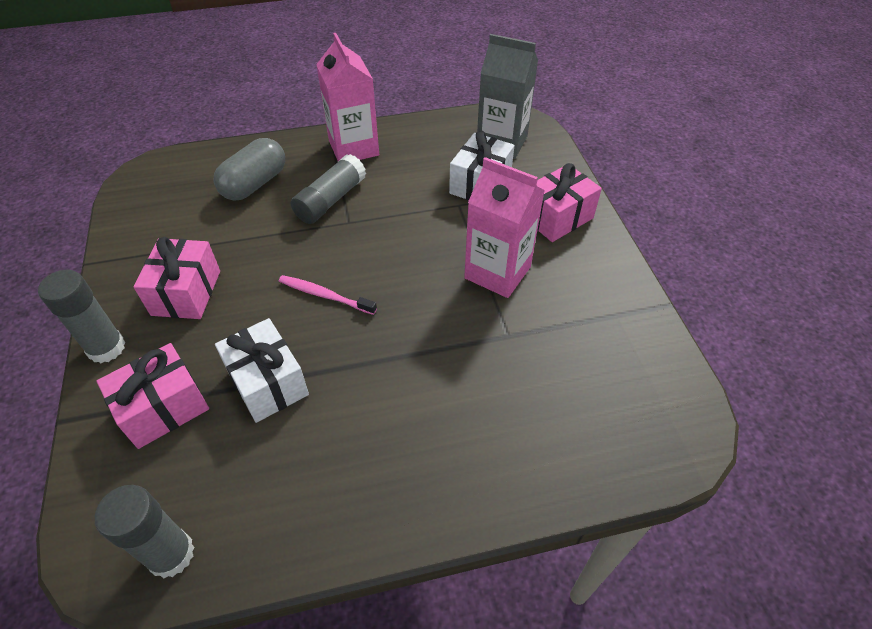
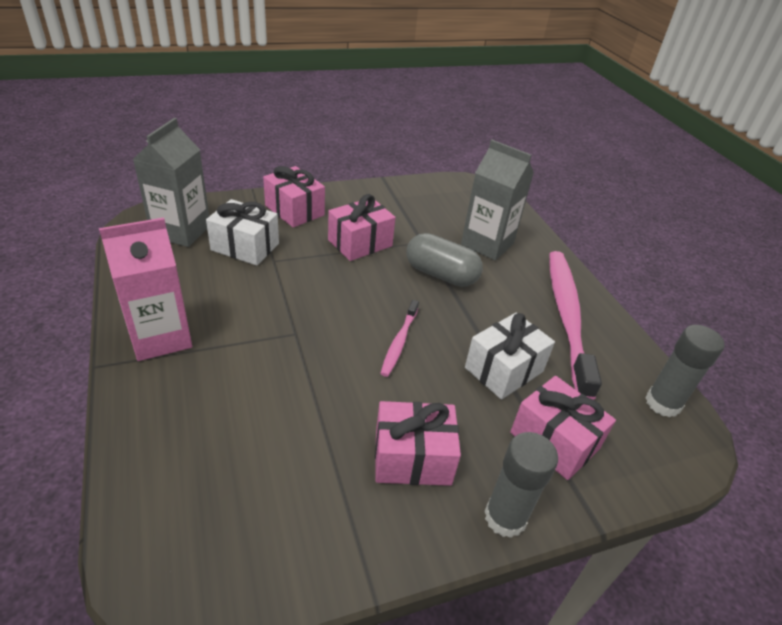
camera: 100 degrees left, 10 degrees down
(254, 184) = (217, 426): grey capsule -> grey capsule (441, 274)
(330, 200) = (258, 350): grey glue stick -> none
(345, 481) = (567, 317): none -> pink toothbrush
(497, 272) = (360, 243): pink carton -> pink gift
(512, 414) = (487, 244): none -> grey carton

